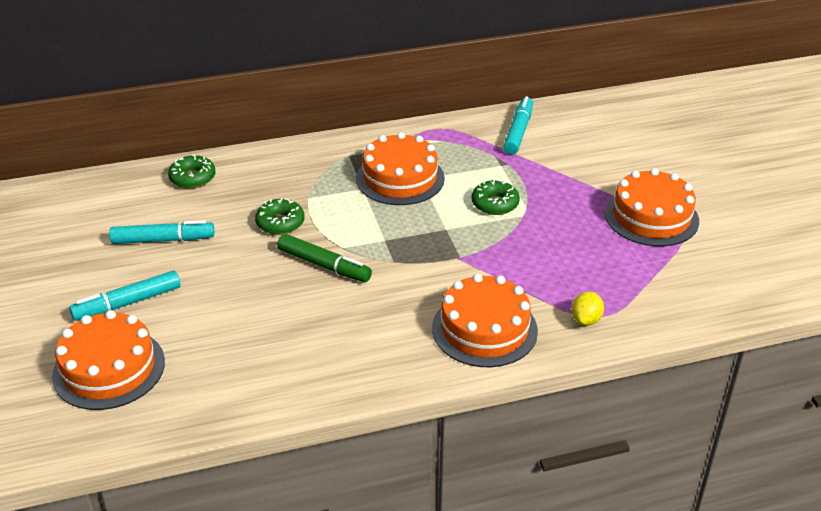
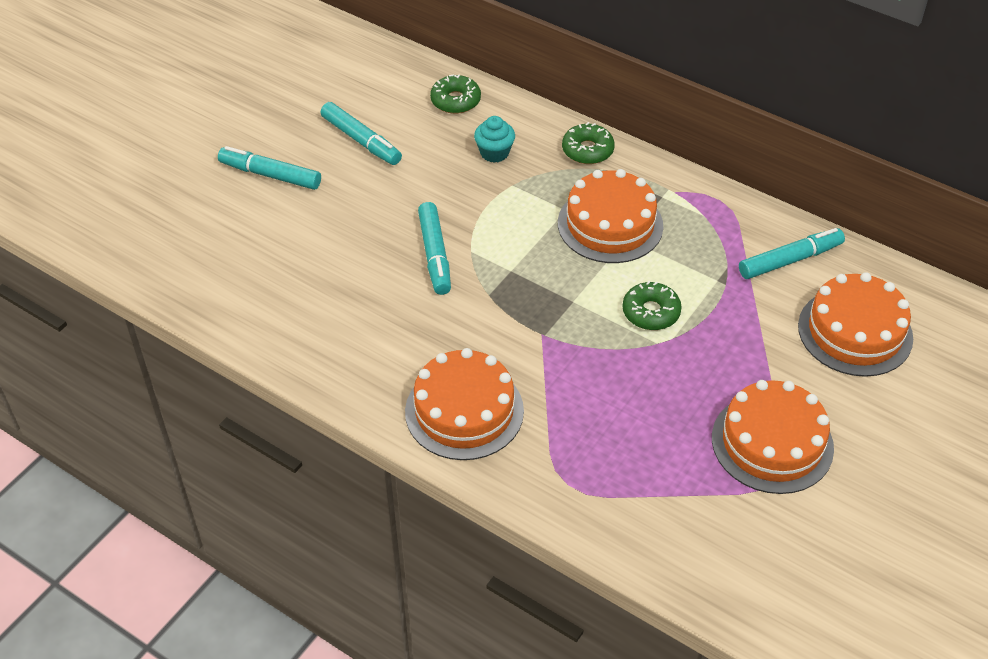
camera: 50 degrees right, 10 degrees up
(109, 368) = (193, 217): orange cake -> orange cake (855, 332)
(267, 188) = (494, 153): none -> turquoise cupcake
(280, 223) = (458, 191): green donut -> green donut (587, 150)
(324, 265) = (435, 254): green marker -> turquoise marker
(586, 320) = (553, 477): yellow lemon -> none

